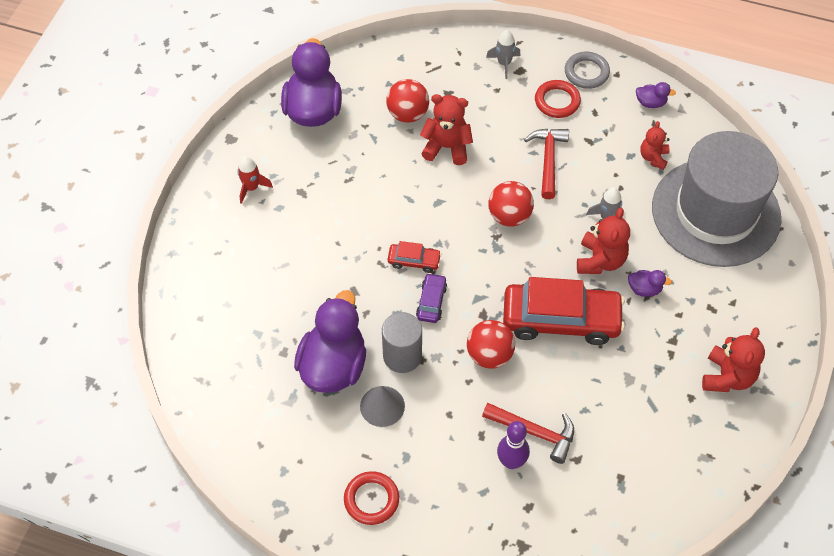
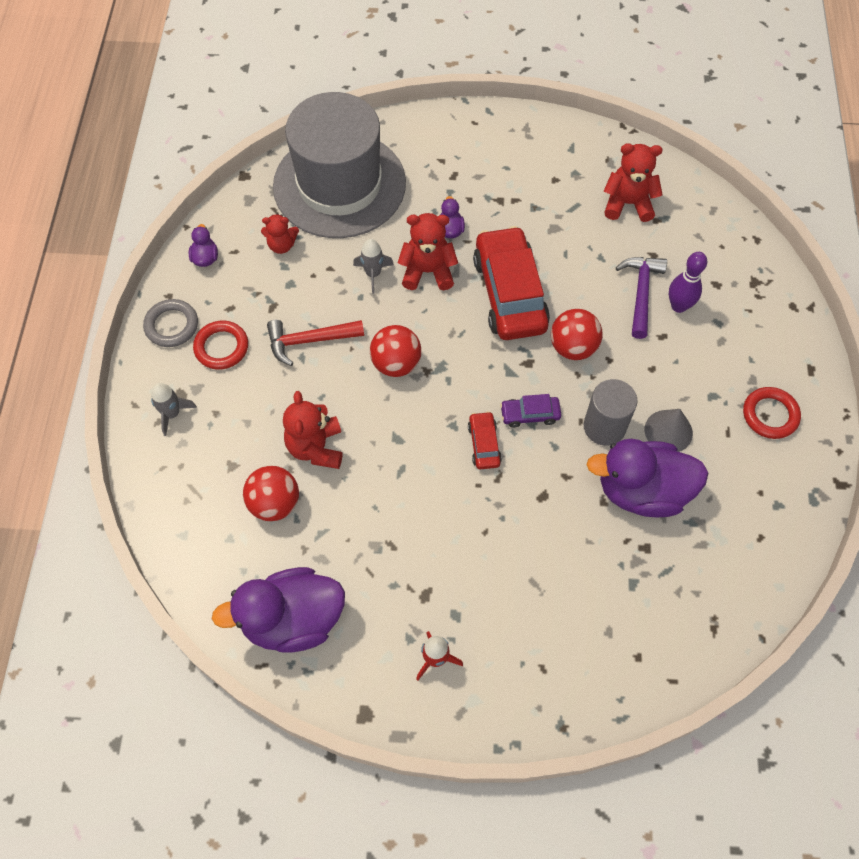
camera: 105 degrees left, 5 degrees up
(534, 432) = (641, 293): red hammer -> purple hammer
(727, 377) = (523, 155): red teddy bear -> red teddy bear (628, 204)

